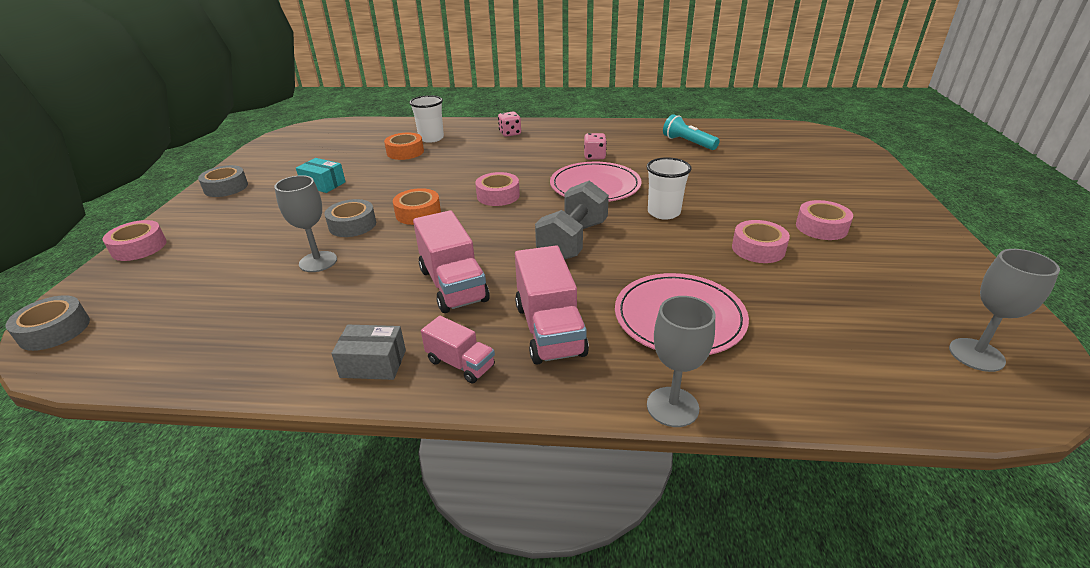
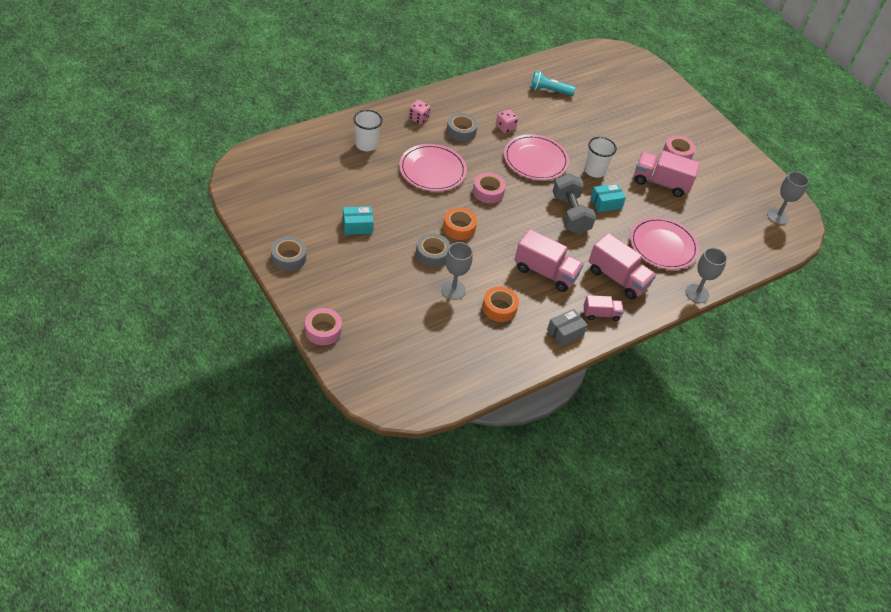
camera: 45 degrees left, 15 degrees up
(55, 330) = (380, 397): grey tape -> grey tape (461, 131)
(405, 152) = (368, 169): orange tape -> orange tape (499, 308)
(465, 167) = (432, 170): none -> pink plate
(640, 245) = (606, 203): none -> turquoise box
(758, 249) = (661, 183): pink tape -> pink truck

